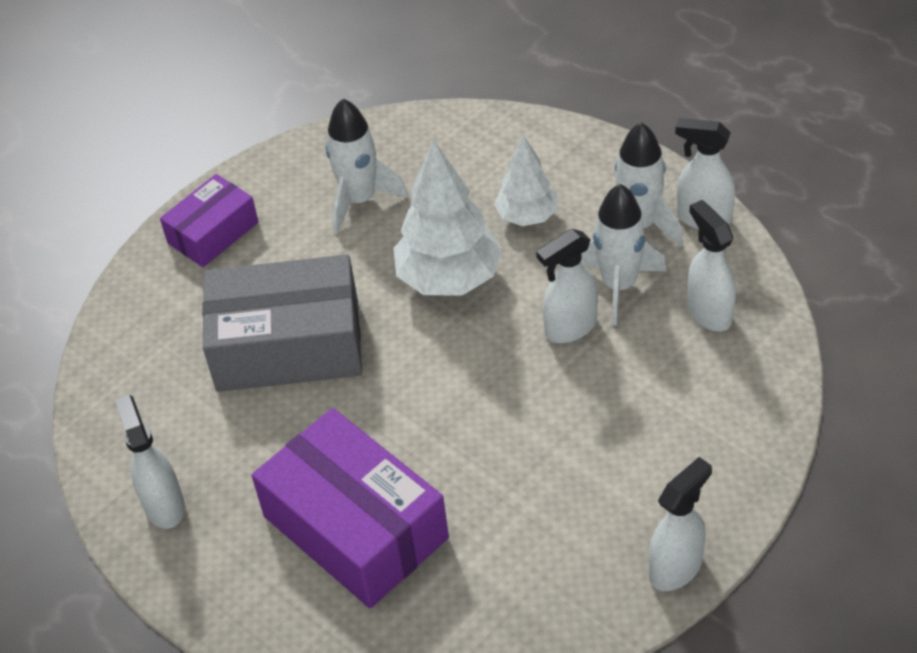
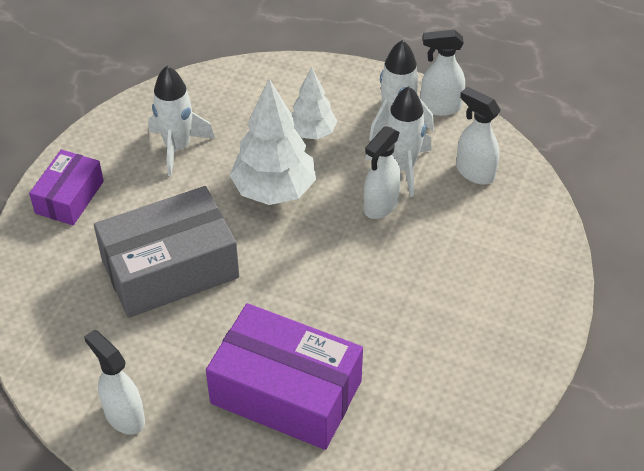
camera: 25 degrees left, 0 degrees up
(676, 568) = (535, 357): white spray bottle -> none

